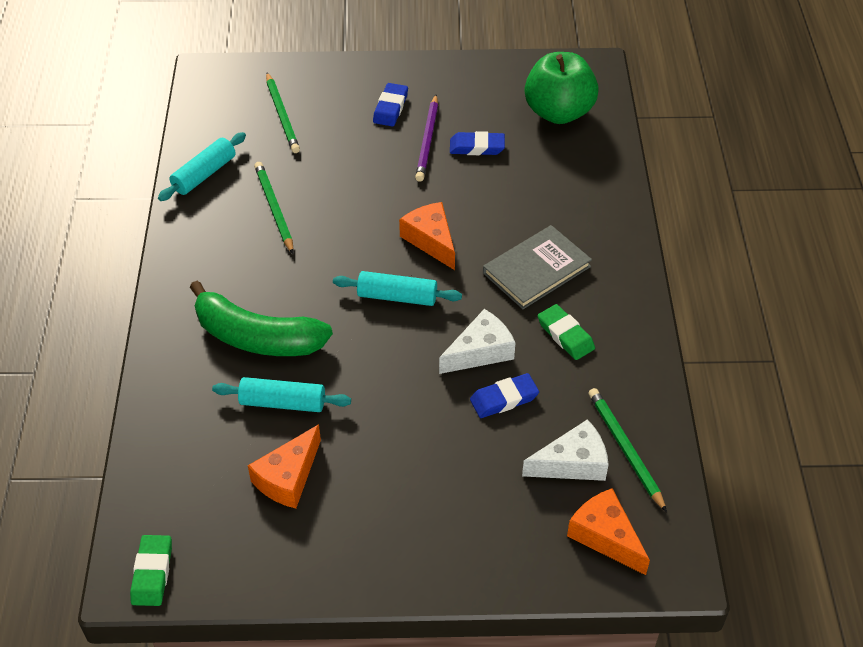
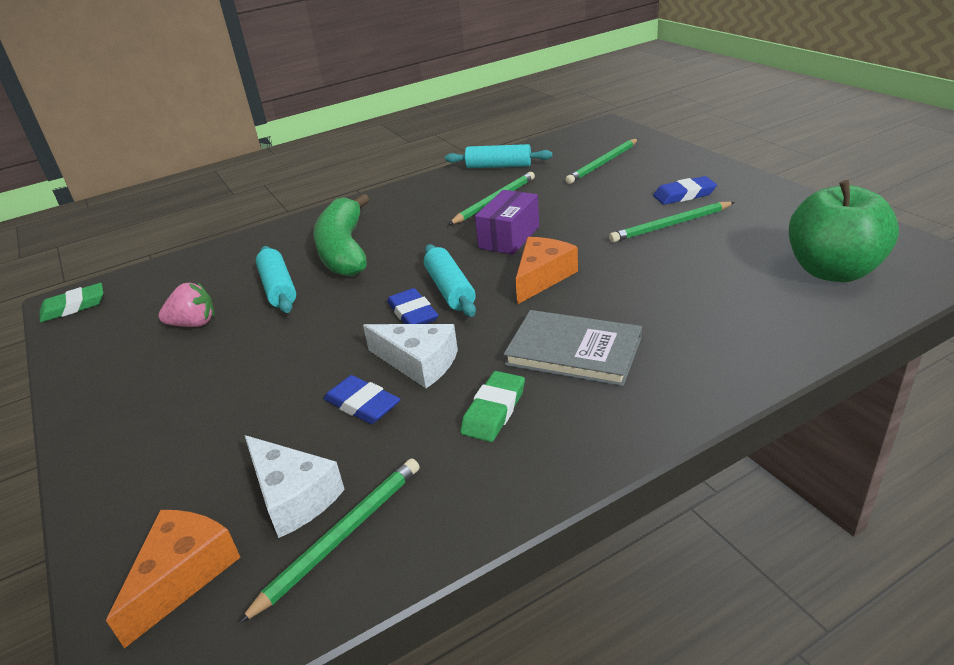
camera: 65 degrees right, 15 degrees down
(288, 477) = (194, 324): orange cheese -> pink strawberry
(350, 229) = (509, 237): none -> purple box
(428, 140) = (671, 225): purple pencil -> green pencil
(477, 147) = (702, 250): blue eraser -> blue eraser (412, 313)

